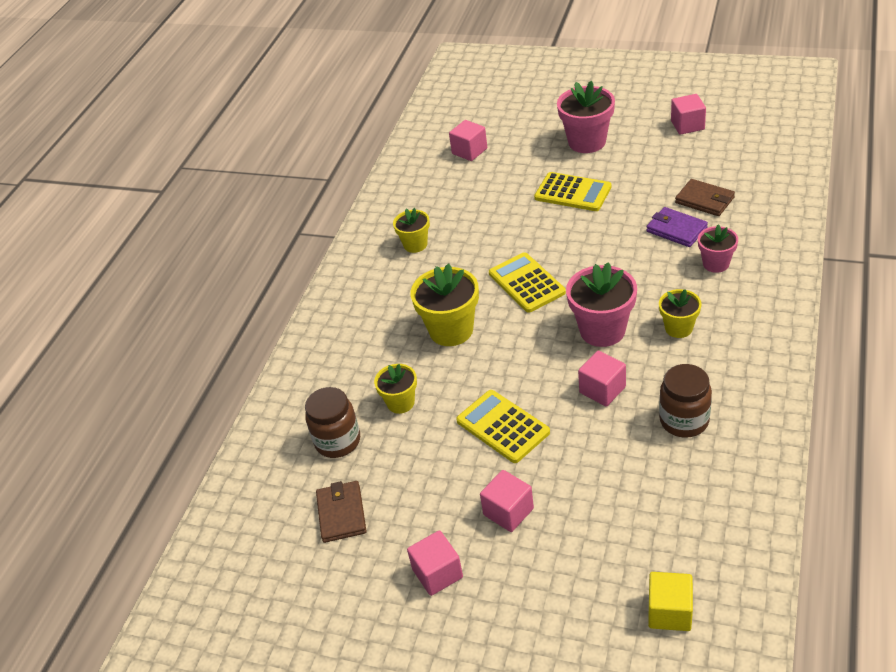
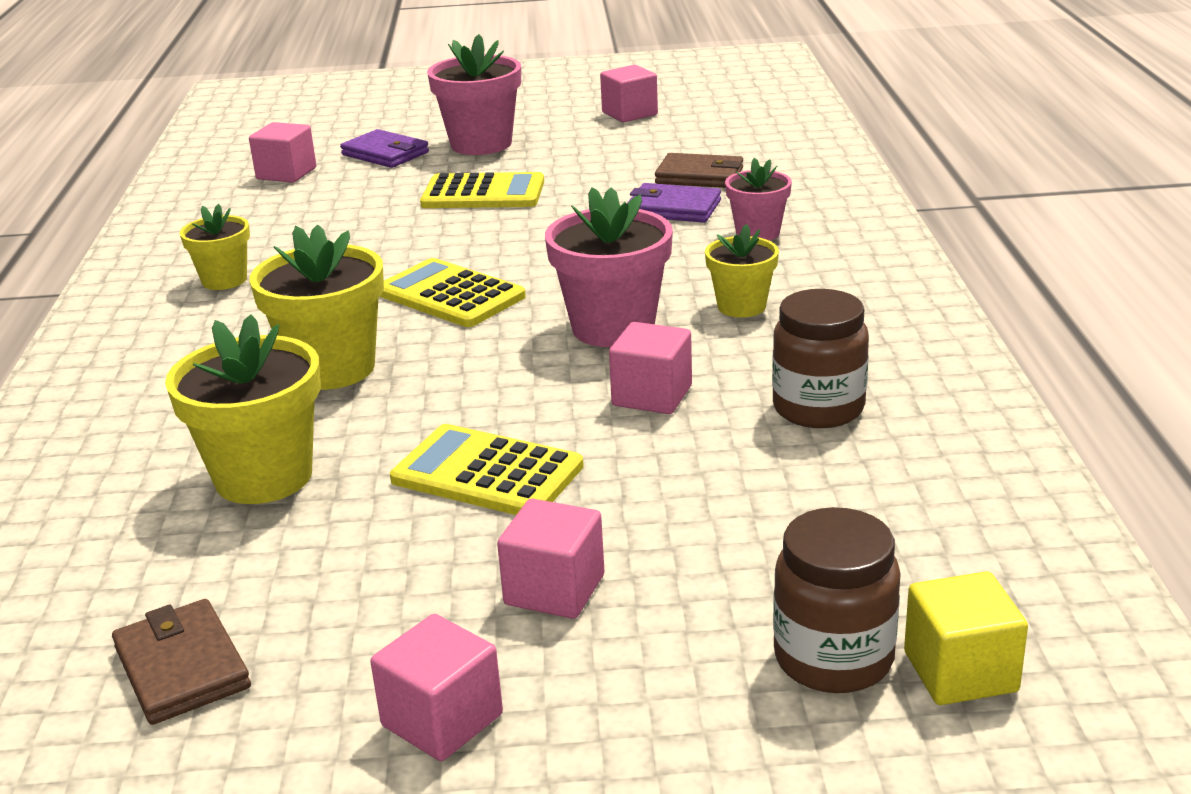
camera: 25 degrees left, 15 degrees down
(338, 441) = (141, 555): brown jar -> brown jar (833, 659)
(400, 403) = (264, 477): yellow flower pot -> yellow flower pot, size x1.68
(529, 141) = (385, 154): none -> purple wallet

